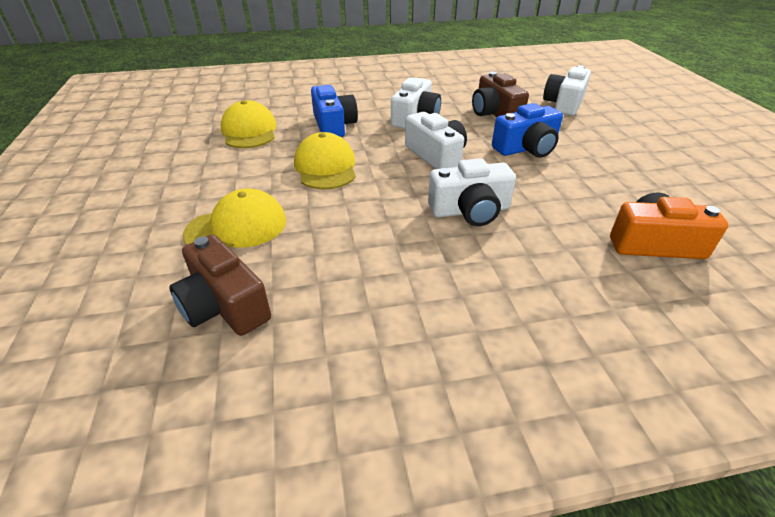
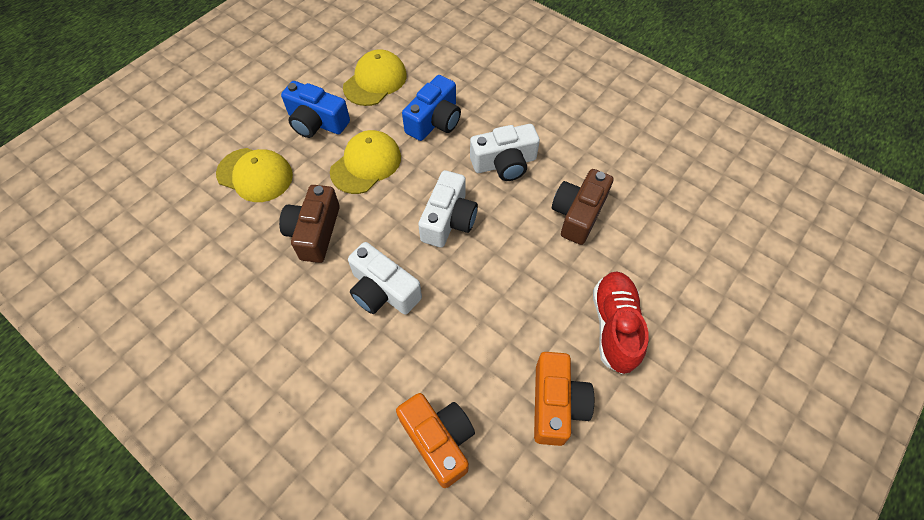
camera: 50 degrees right, 20 degrees up
(224, 305) = (184, 228): brown camera -> brown camera (314, 232)
(526, 148) = (526, 276): blue camera -> blue camera (316, 122)
(564, 104) = (665, 259): white camera -> none
(602, 137) = (614, 326): none -> red shoe
(653, 180) = (556, 404): none -> orange camera

